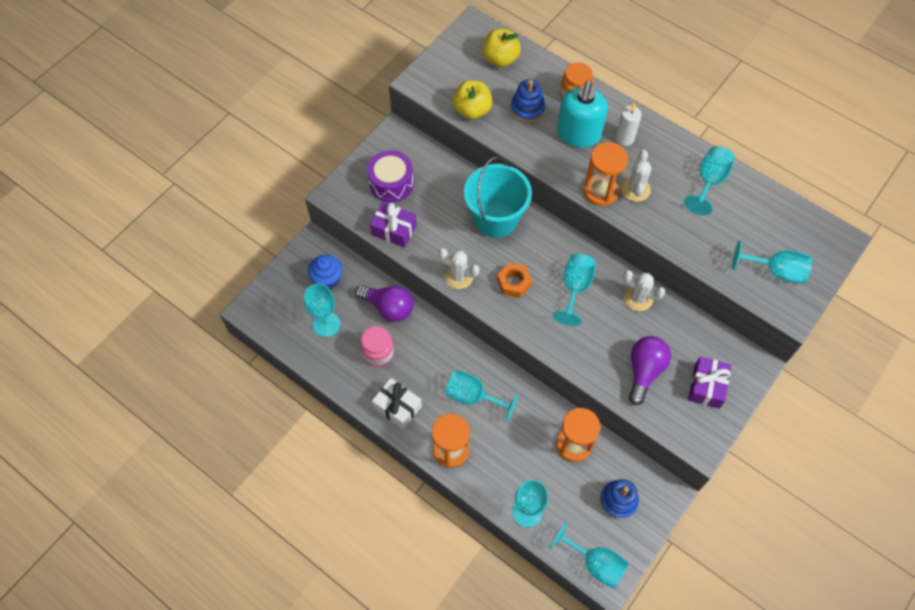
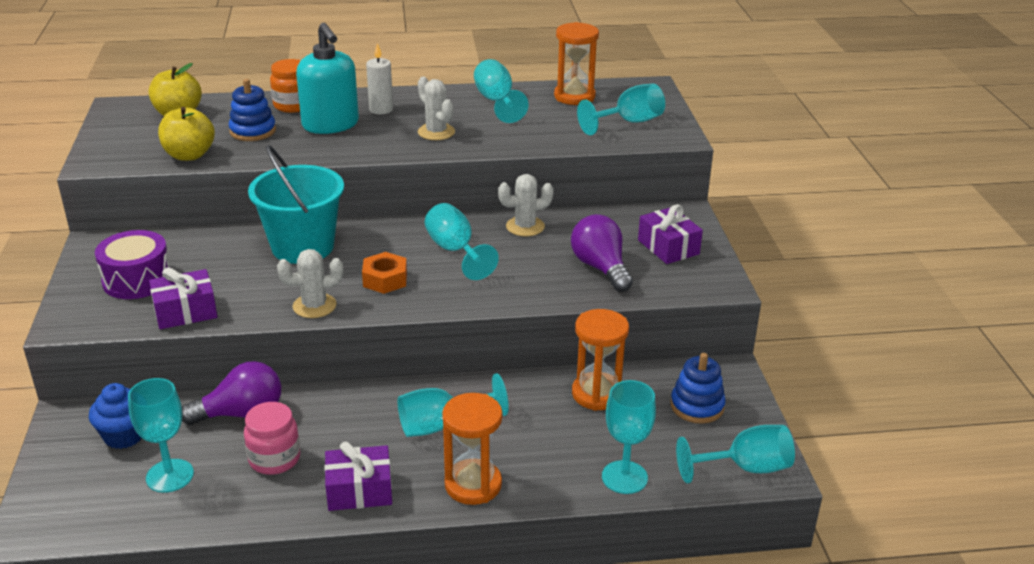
camera: 45 degrees left, 30 degrees down
(397, 407) = (359, 490): white gift -> purple gift
(600, 191) = (404, 147): orange hourglass -> orange hourglass (574, 96)

